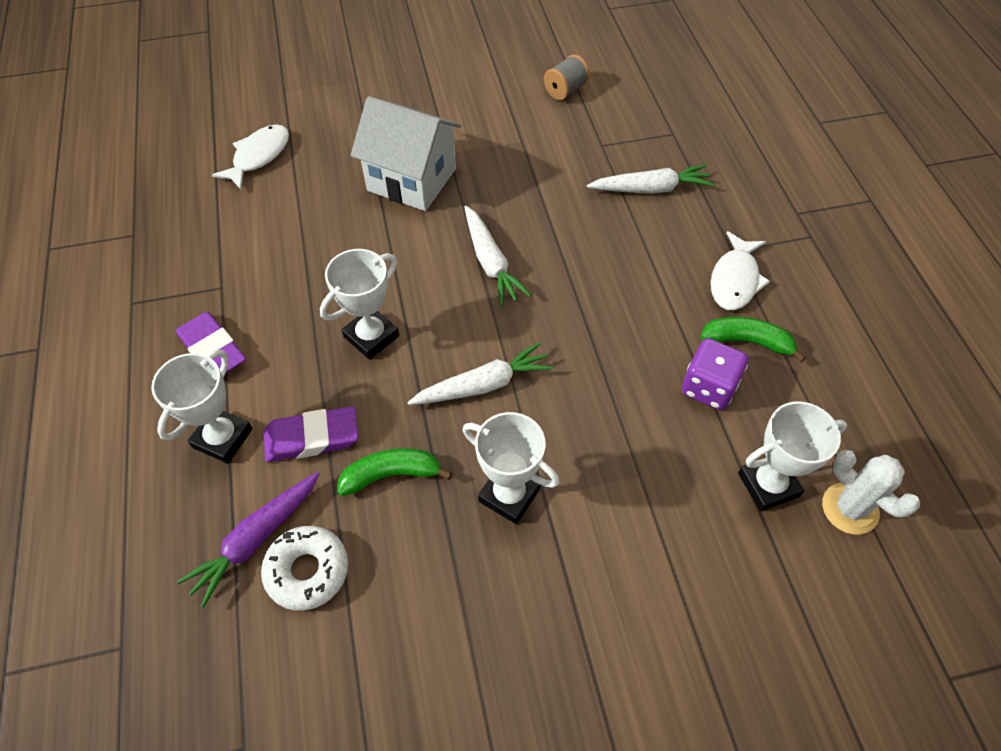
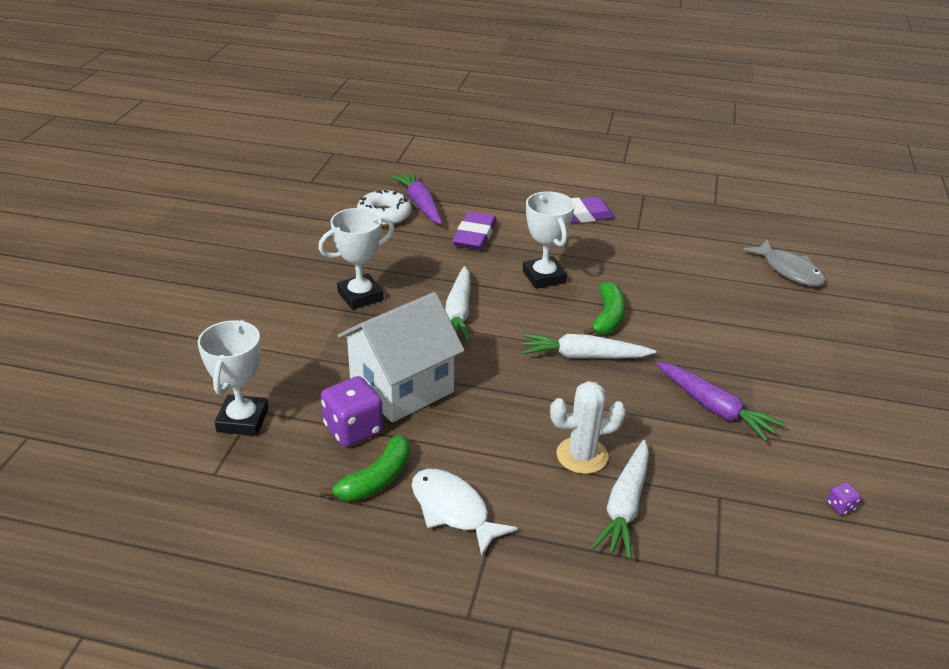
camera: 115 degrees right, 20 degrees down
(222, 438) = (502, 206): white trophy -> none
(259, 156) = (789, 270): white fish -> grey fish
(391, 474) = (420, 256): green banana -> green banana (607, 317)
(411, 179) = (720, 343): white house -> white house (402, 387)
(505, 166) = (714, 408): none -> purple carrot
(565, 90) = (840, 506): grey spool -> purple dice
(850, 508) = (178, 456): white cactus -> white cactus (582, 455)

